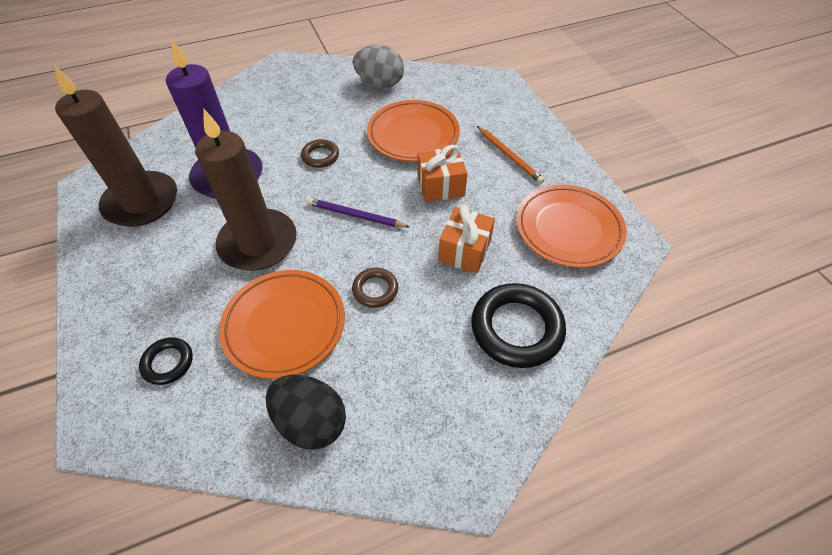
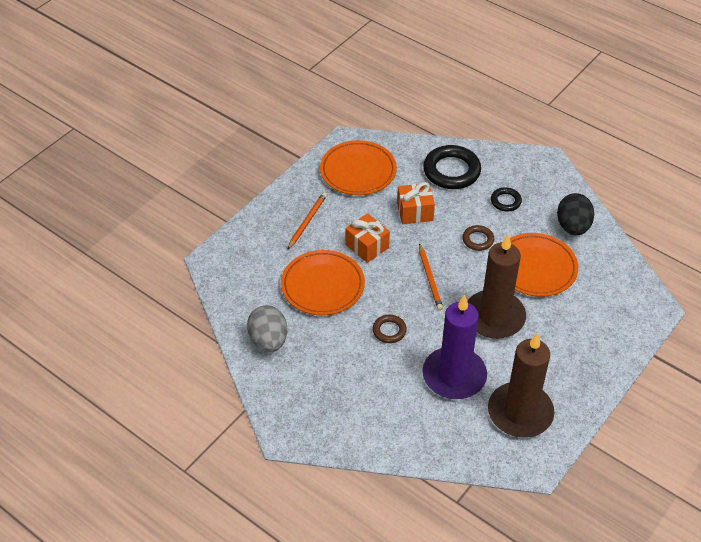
camera: 120 degrees left, 5 degrees down
(168, 363) = (602, 305): black ring -> black ring (505, 201)
(355, 215) = (430, 278): purple pencil -> orange pencil

